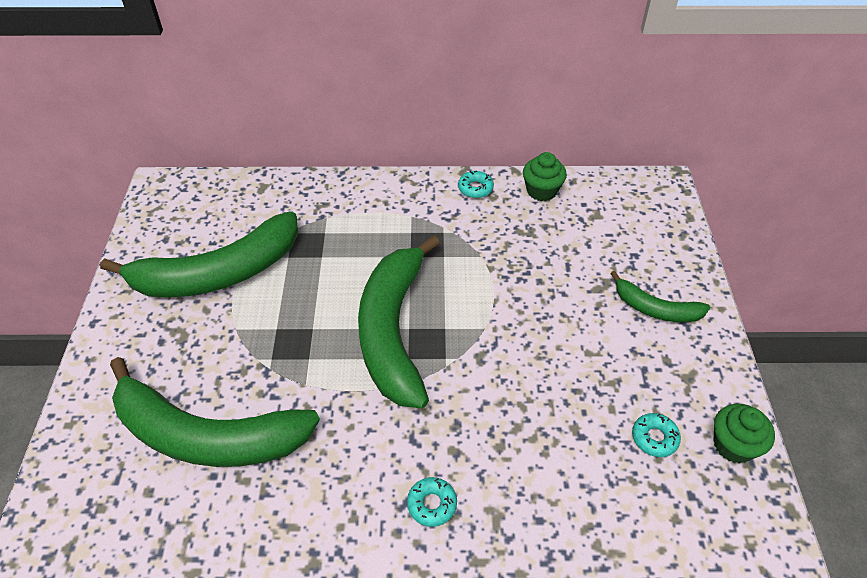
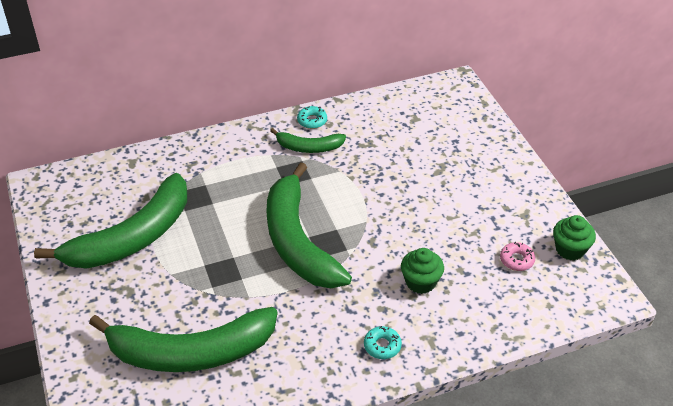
camera: 20 degrees left, 5 degrees down
(541, 191) = (365, 110): green cupcake -> green cupcake (420, 282)
(654, 438) = (516, 260): turquoise donut -> pink donut
(655, 309) = (485, 175): green banana -> green banana (308, 147)

